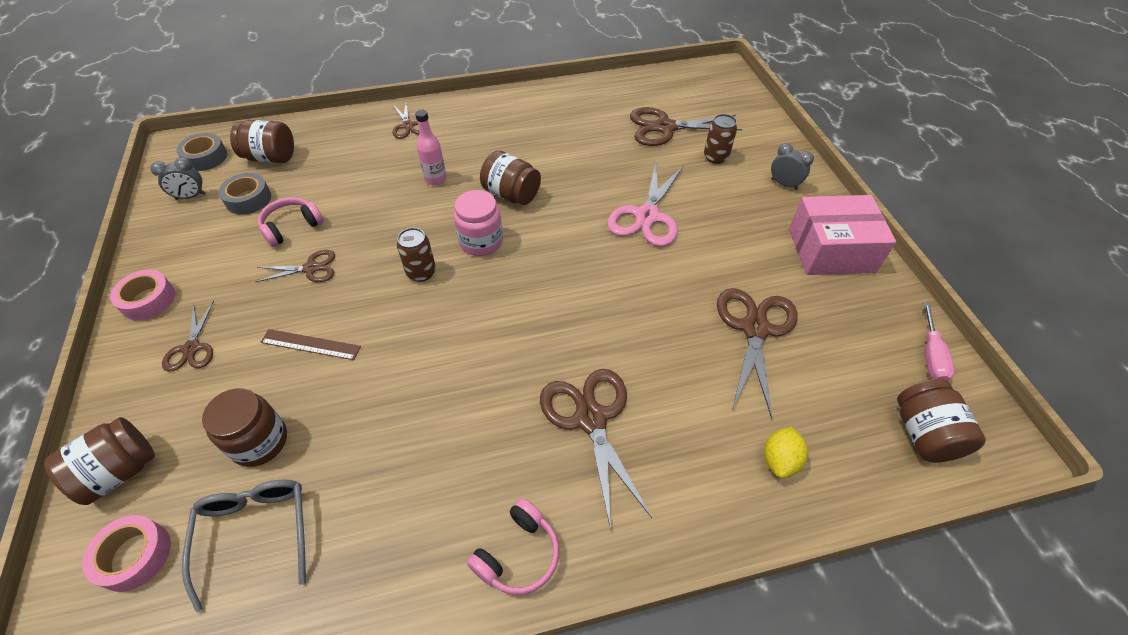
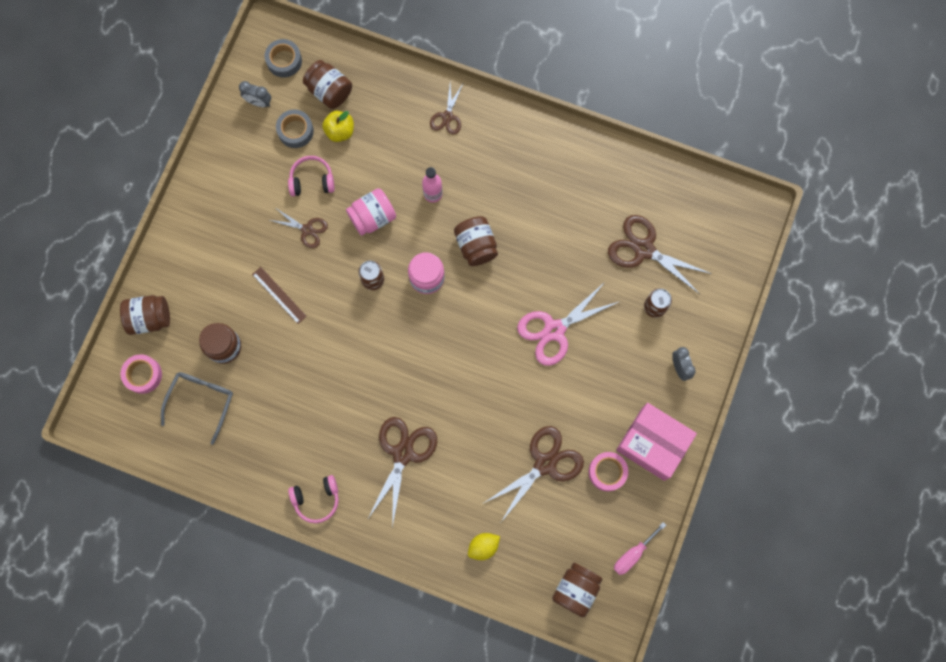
camera: 35 degrees right, 25 degrees up
(148, 300) = (200, 193): pink tape -> pink tape (607, 472)
(192, 348) = (212, 252): brown scissors -> none
(301, 179) = (340, 131): none -> yellow apple
(383, 224) = (372, 217): none -> pink jar

